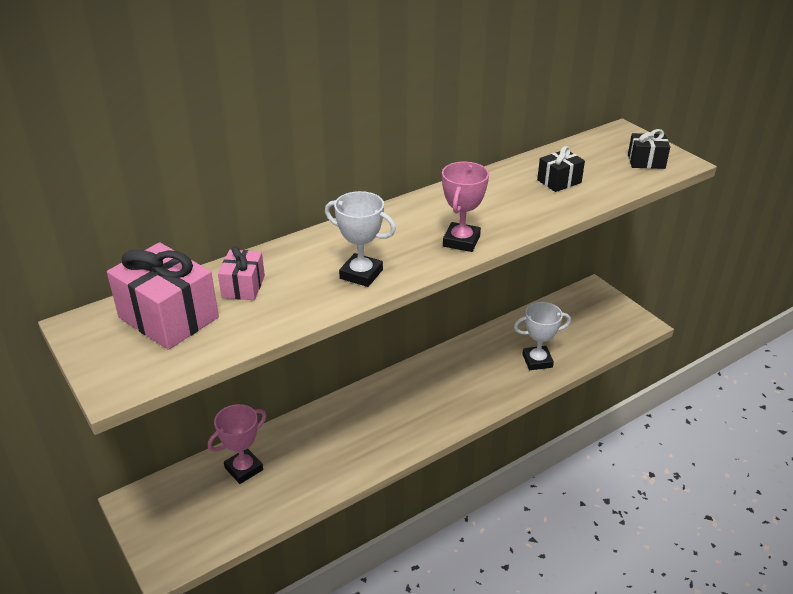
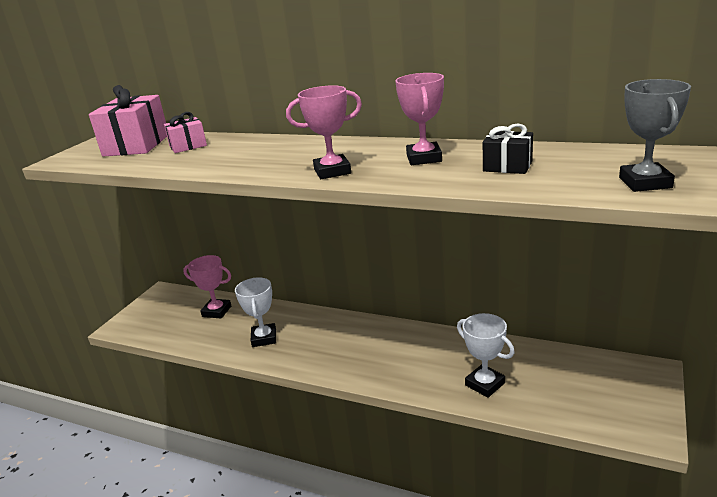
camera: 60 degrees right, 10 degrees down
(361, 274) = (239, 163): white trophy -> white trophy (264, 338)
(494, 198) = (424, 158): none -> pink trophy
(646, 161) = (645, 183): black gift -> grey trophy

